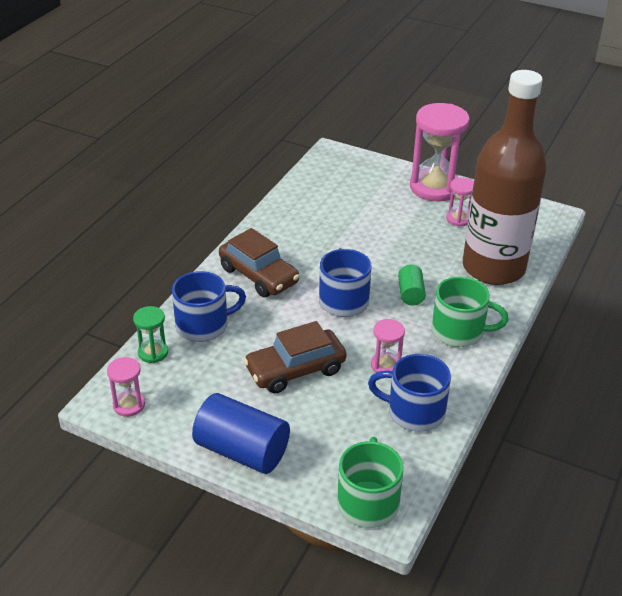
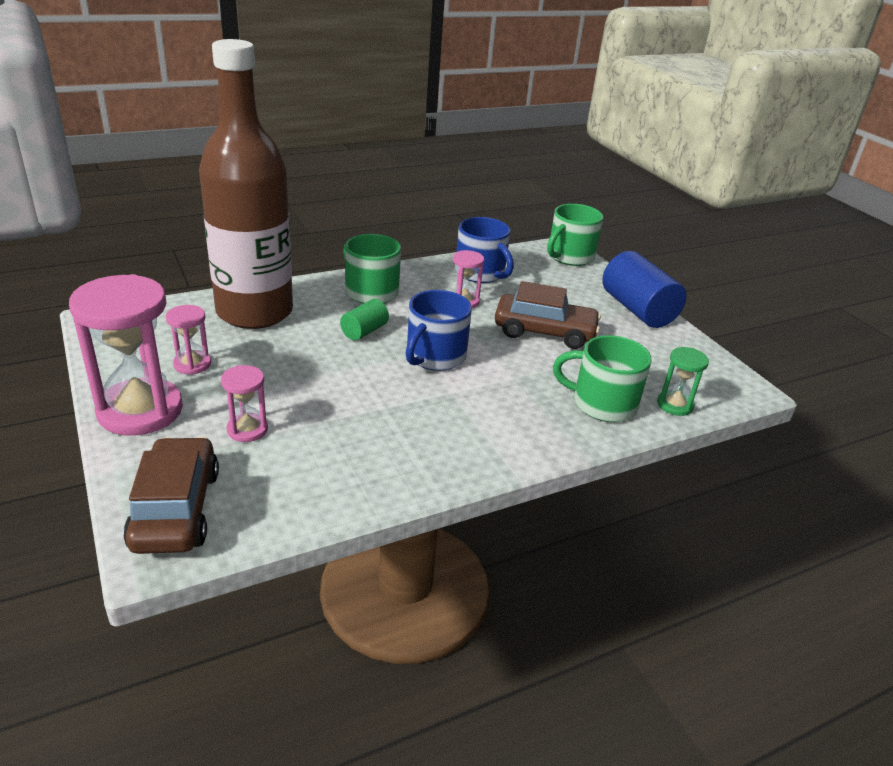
camera: 145 degrees left, 5 degrees down
(129, 405) = (721, 376): pink hourglass -> pink hourglass (247, 429)
(204, 325) = (602, 403): blue mug -> green mug
(258, 275) = (494, 421): brown car -> brown car (176, 509)

